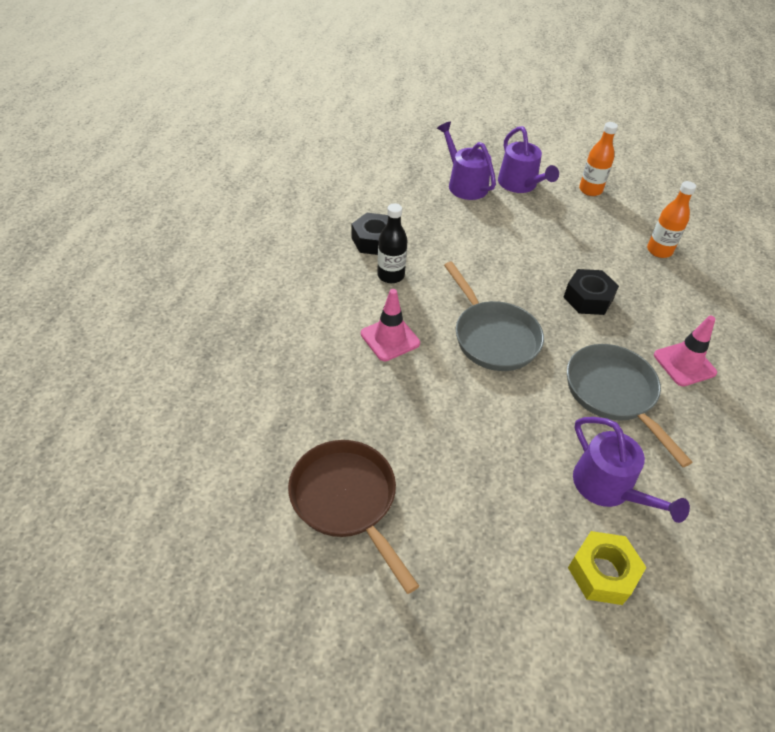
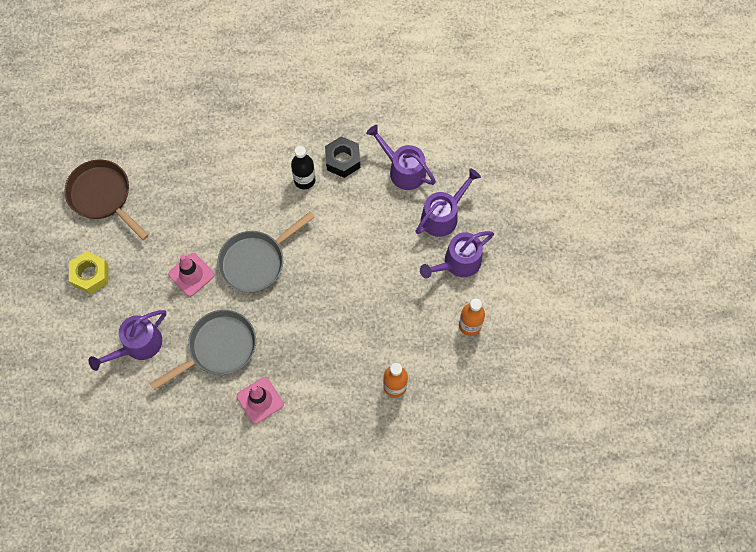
camera: 80 degrees right, 20 degrees up
(347, 500) = (103, 196): brown pan -> brown pan turned 90 degrees counterclockwise
(390, 338) = (238, 193): pink traffic cone -> pink traffic cone (191, 274)
(402, 200) = (403, 170): none -> purple watering can
(588, 298) = (316, 327): black nut -> none
(602, 572) = (78, 342): yellow nut -> yellow nut (90, 275)

